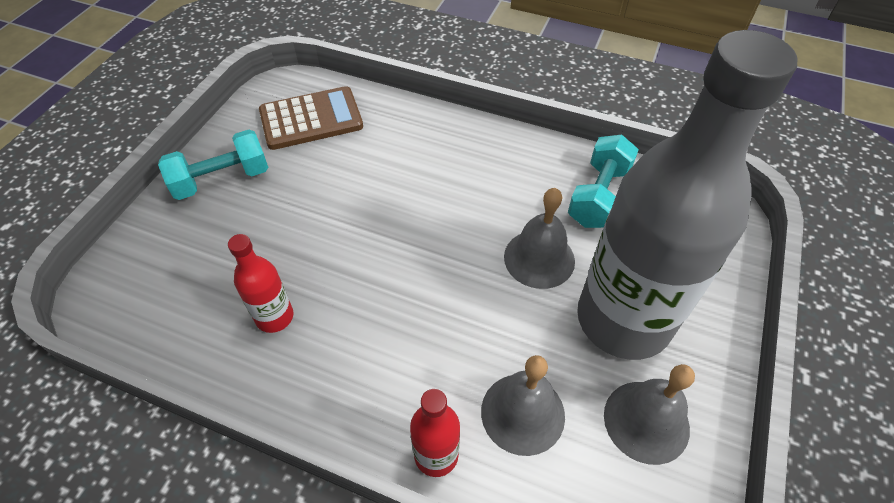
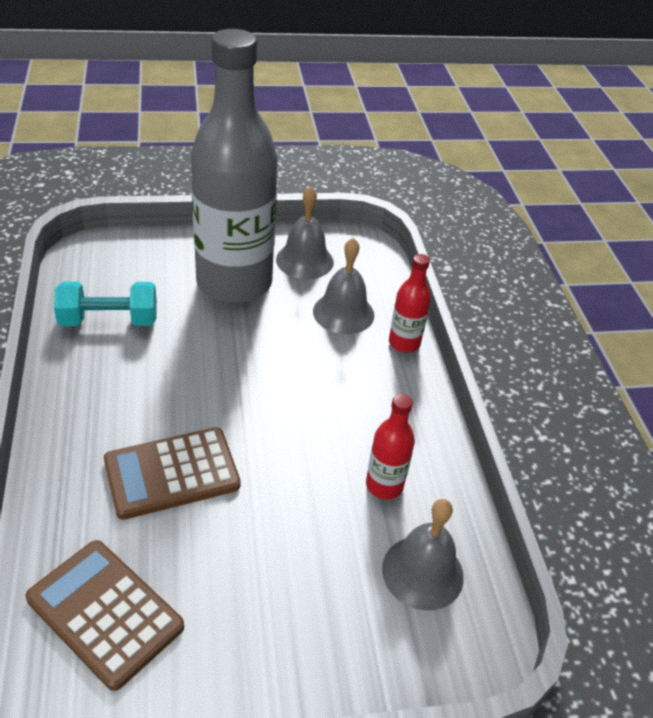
camera: 125 degrees left, 10 degrees down
(222, 180) = (263, 648): turquoise dumbbell -> none
(393, 182) = (172, 473): none -> brown calculator
(539, 258) = (205, 339): grey bell -> grey bell (422, 572)

